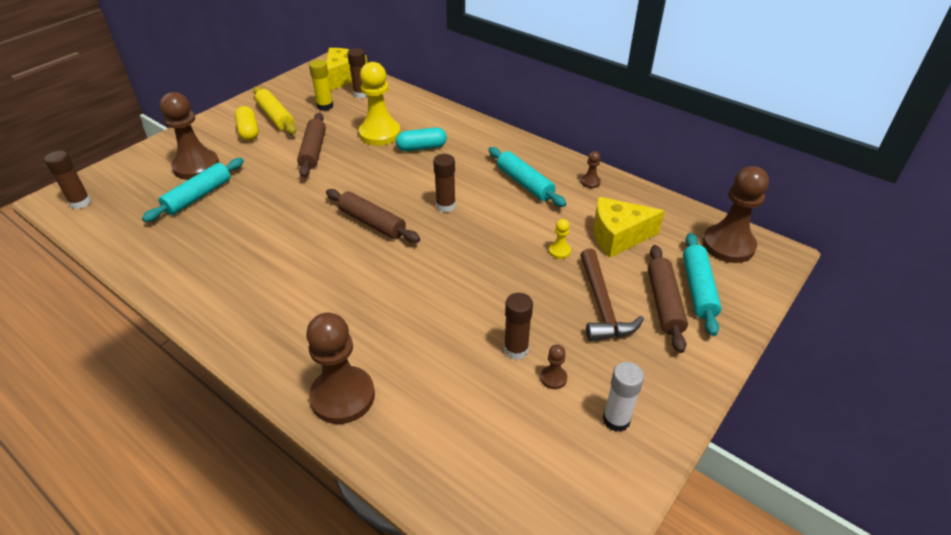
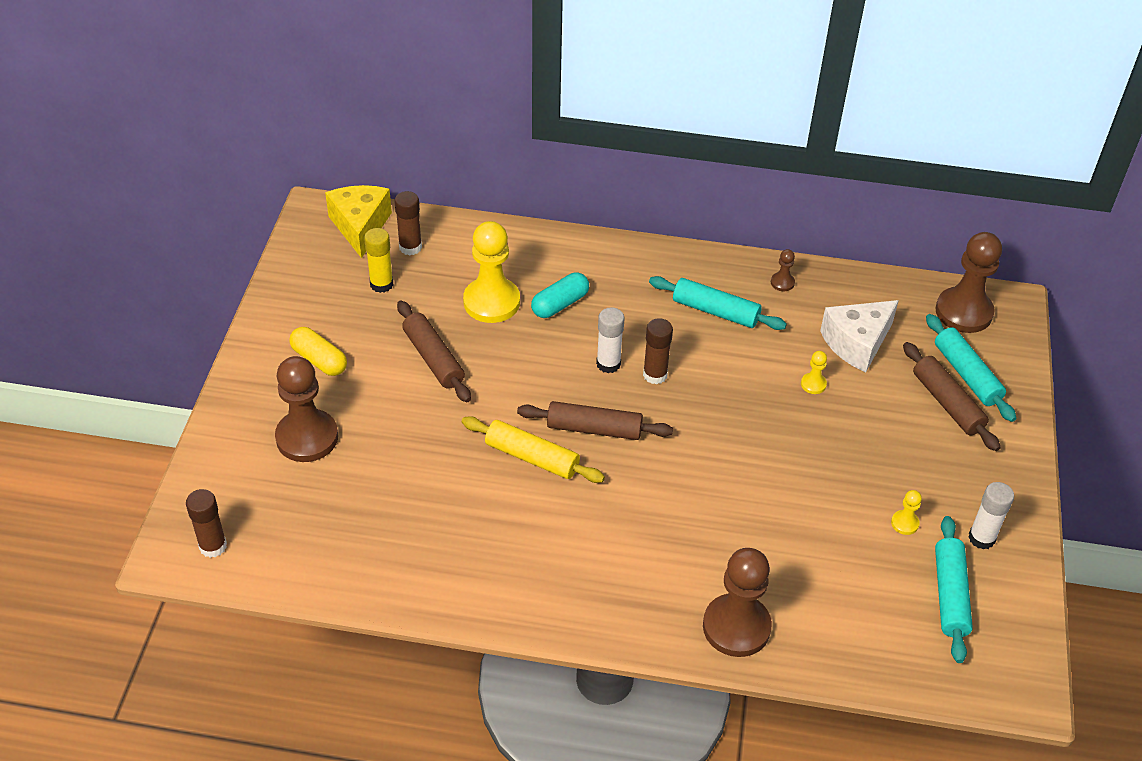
camera: 30 degrees left, 5 degrees up
(198, 196) = (356, 477): turquoise rolling pin -> turquoise rolling pin (950, 595)
(275, 117) = (332, 324): yellow rolling pin -> yellow rolling pin (532, 457)
(420, 189) = (608, 364): none -> white glue stick
(516, 350) = (852, 510): brown glue stick -> none
(553, 378) = (904, 523): brown pawn -> yellow pawn
(601, 305) = (894, 429): brown hammer -> none
(618, 237) = (857, 343): yellow cheese -> white cheese

